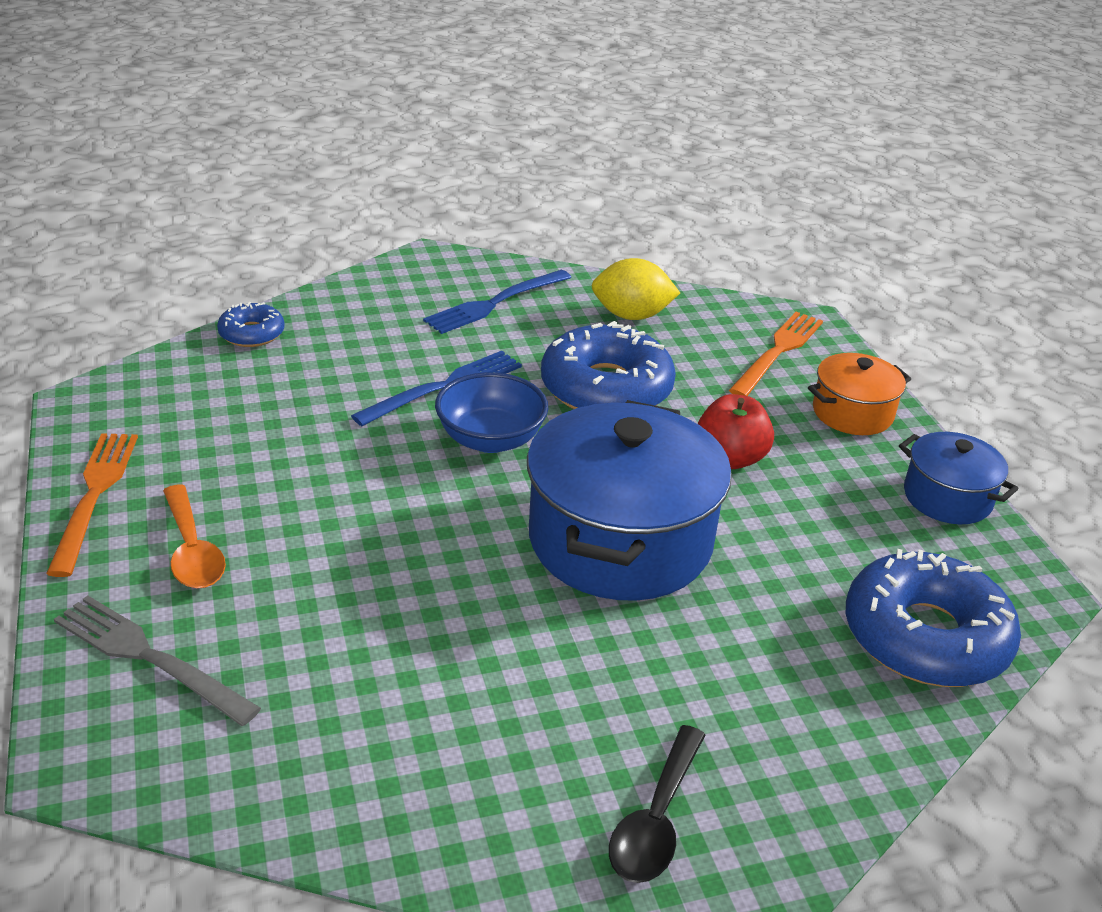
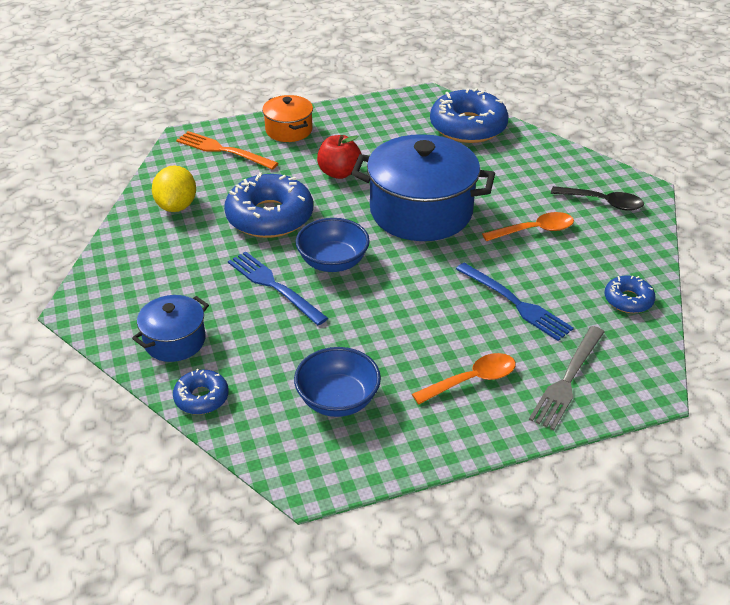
camera: 90 degrees left, 5 degrees up
(95, 495) = (427, 443): orange fork -> none
(205, 428) = (338, 400): none -> blue bowl
(323, 788) = (628, 300): none -> blue donut
(494, 303) = (157, 269): blue fork -> blue fork (516, 303)
(558, 684) = (534, 230): none -> orange spoon
(947, 497) = (362, 110): blue pot -> blue pot (175, 341)

